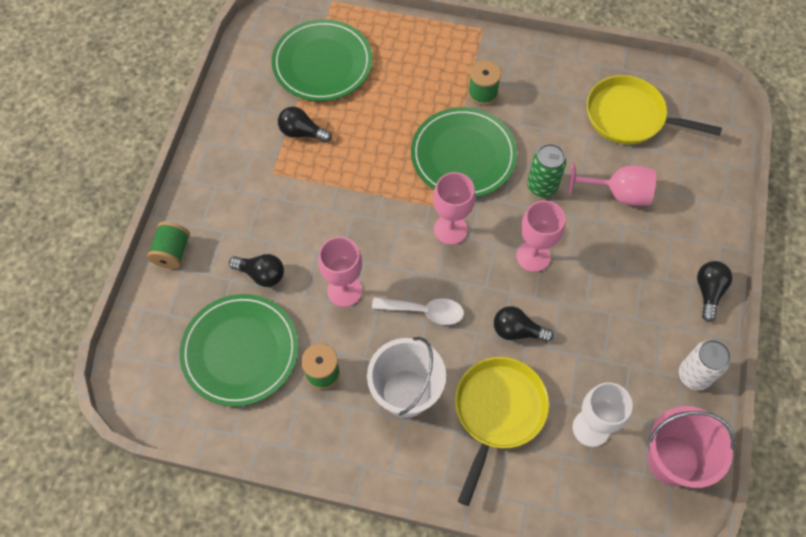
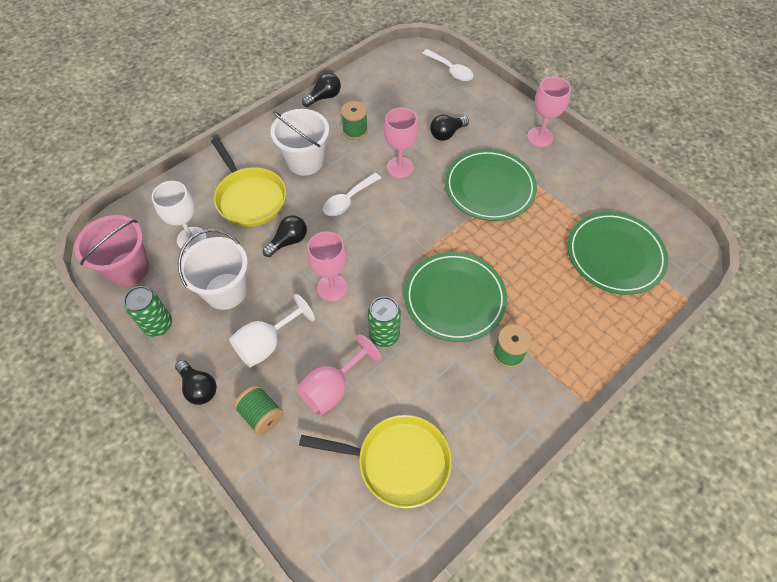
camera: 125 degrees right, 5 degrees down
(146, 332) = (450, 70): none -> white spoon
(172, 252) = (497, 101): green spool -> green spool (261, 415)
(240, 351) = (402, 102): green plate -> green plate (489, 187)
(302, 132) = (550, 208): black light bulb -> black light bulb (324, 97)
(450, 229) = (396, 250): pink goblet -> pink goblet (540, 137)
(613, 345) = (226, 291): none -> white bucket
(628, 269) = (267, 344): none -> white goblet
(630, 117) = (397, 462): yellow pan -> yellow pan turned 45 degrees clockwise
(694, 375) = (158, 325): white can -> green can

